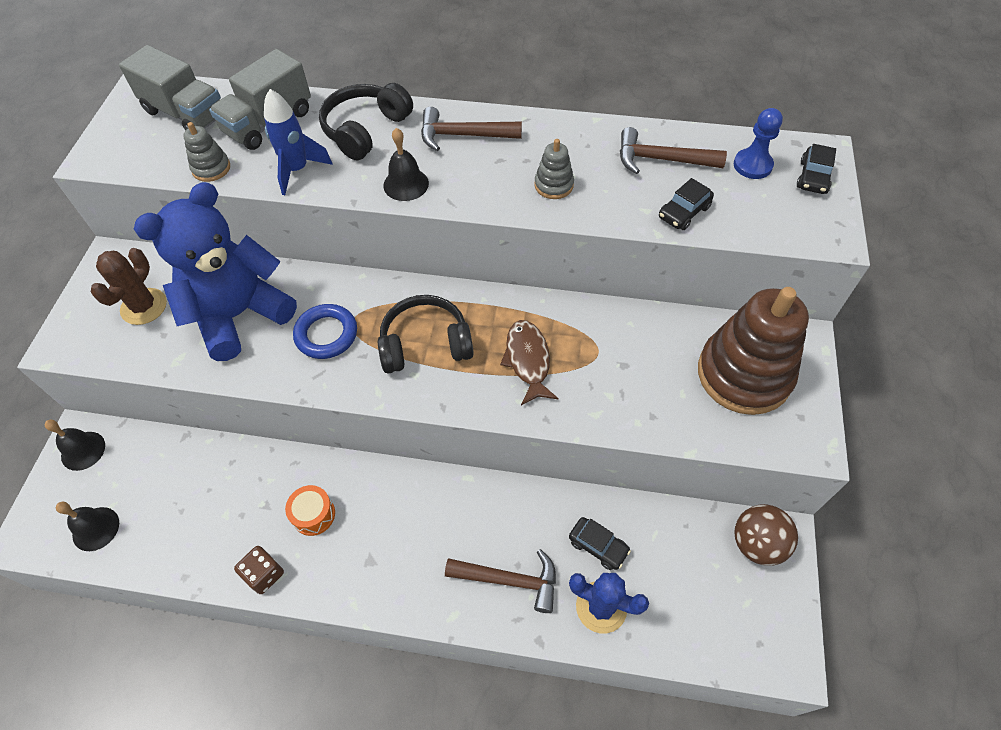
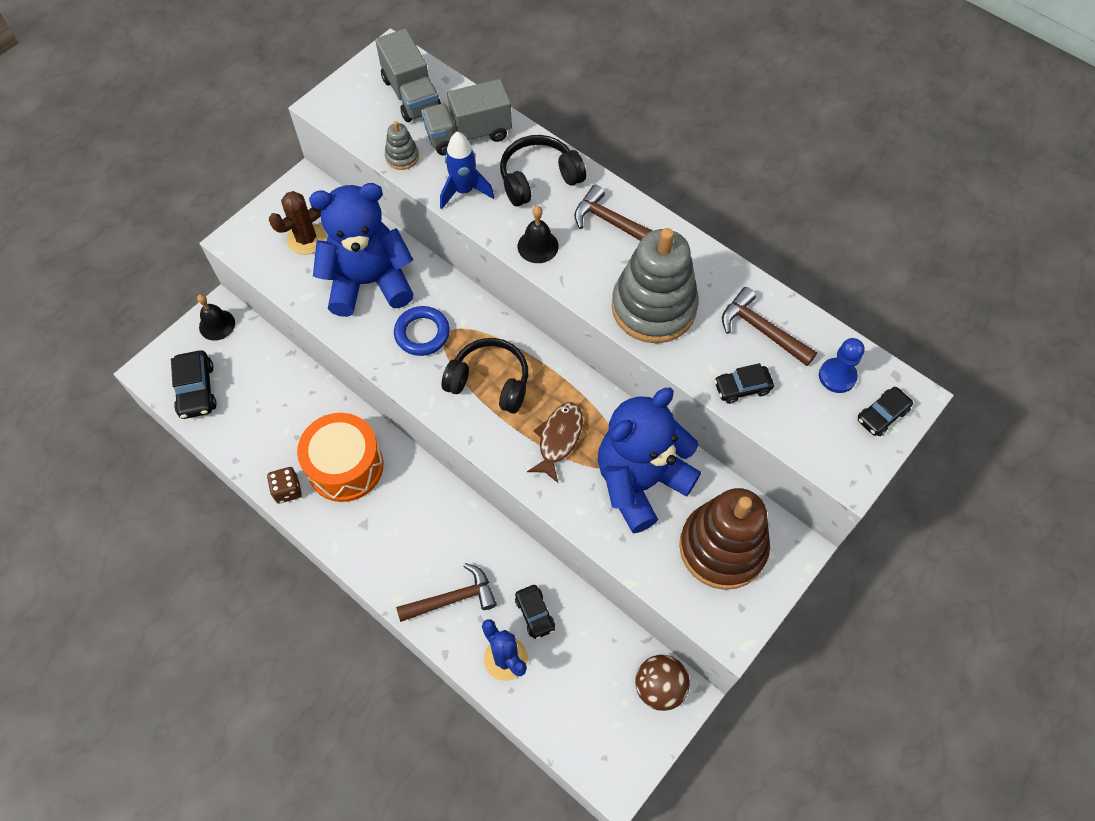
camera: 30 degrees right, 5 degrees up
(95, 528) = (196, 390): black bell -> black car
(313, 515) = (345, 466): orange drum -> orange drum, size x2.08
(510, 580) = (453, 598): brown hammer -> brown hammer turned 60 degrees counterclockwise
(554, 185) = (653, 307): grey stacking toy -> grey stacking toy, size x2.33
(630, 358) = (640, 482): none -> blue teddy bear

